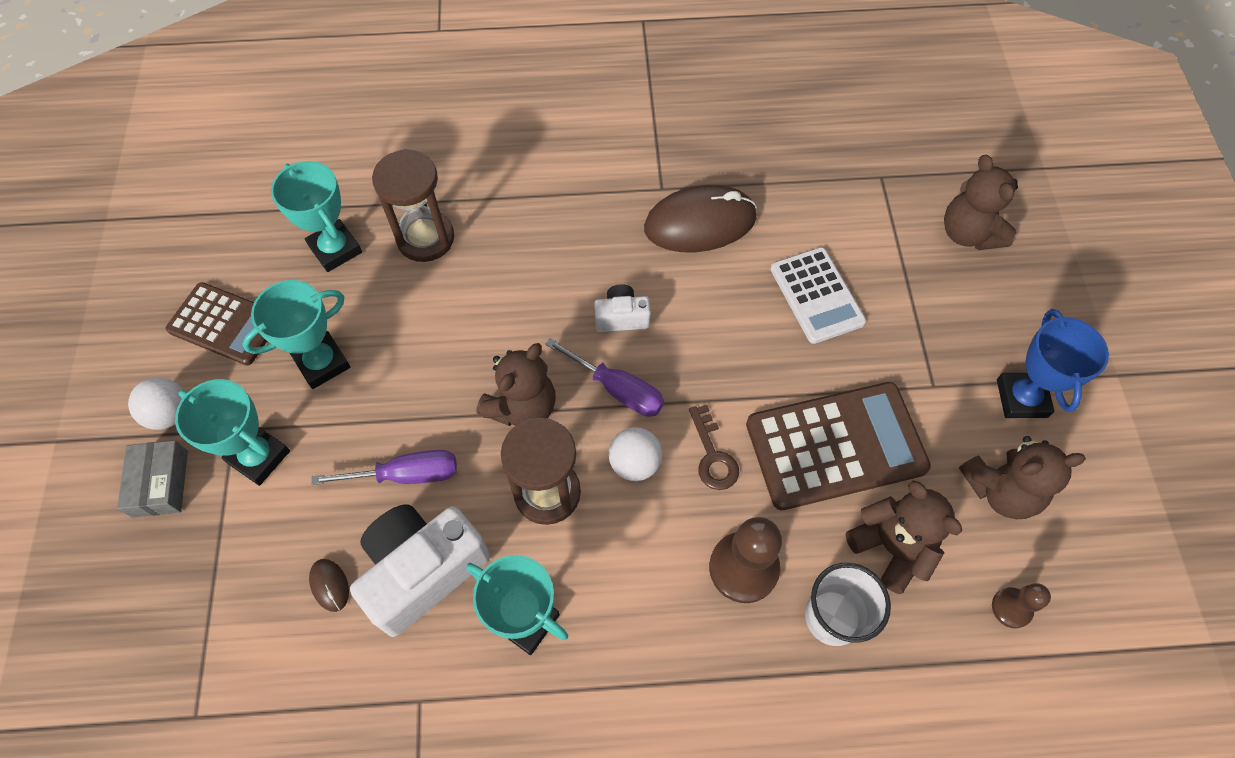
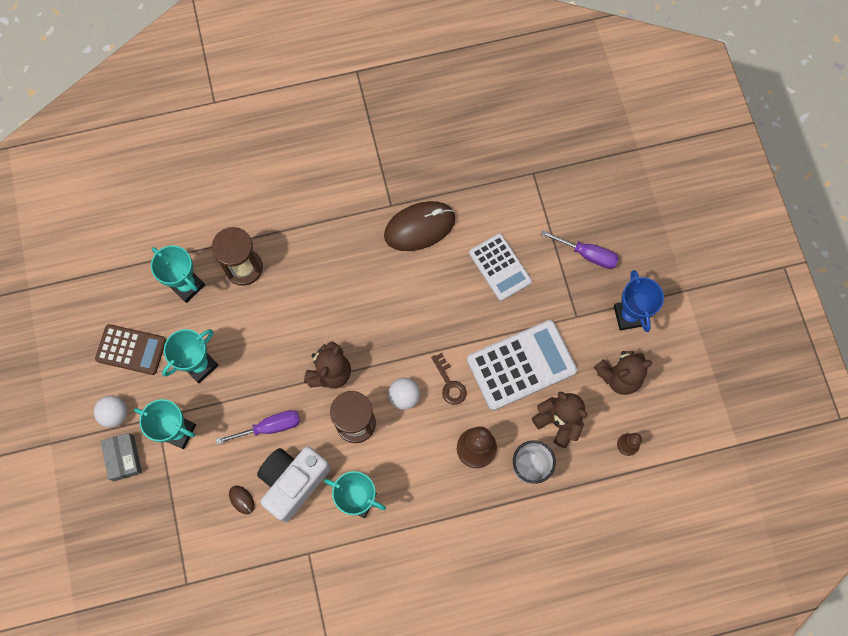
camera: 10 degrees left, 10 degrees up
(617, 389) = (386, 351): purple screwdriver -> purple screwdriver (587, 254)
(621, 317) = (380, 303): white camera -> none
(835, 446) = (521, 365): brown calculator -> white calculator
(968, 233) = (591, 206): brown teddy bear -> none

